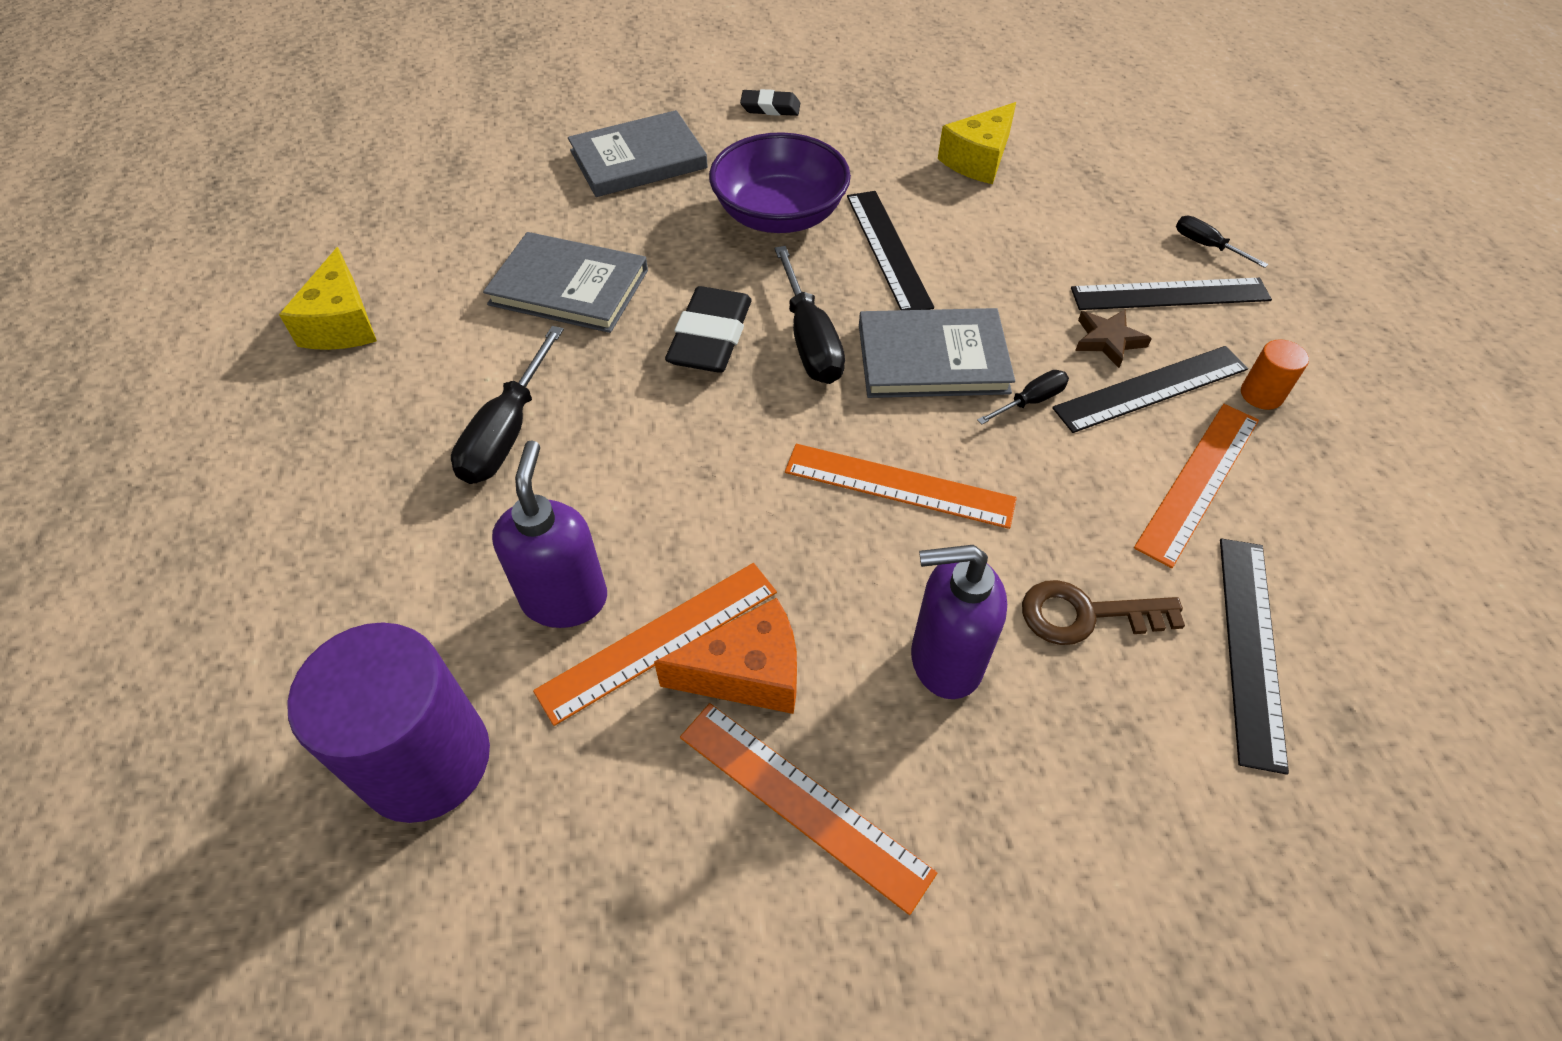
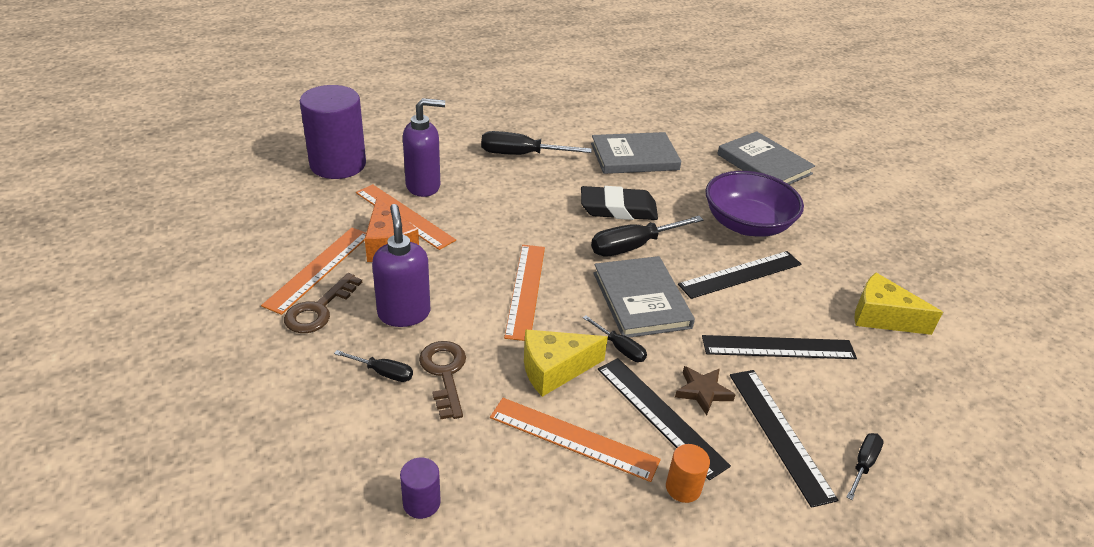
camera: 75 degrees right, 15 degrees down
(342, 323) = (575, 99): yellow cheese -> yellow cheese (554, 369)
(569, 287) = (634, 157): grey book -> grey book turned 75 degrees clockwise
(770, 108) = (863, 210): black eraser -> none
(926, 802) = (319, 309): none -> brown key
(1087, 700) = (384, 373): none -> black screwdriver
(1250, 647) = (431, 456): black ruler -> black ruler (778, 347)
(1332, 666) = (421, 503): none -> purple cylinder

